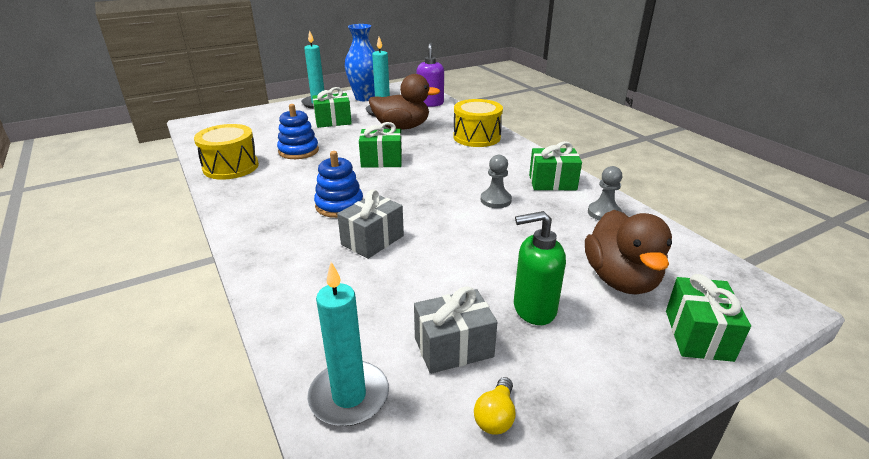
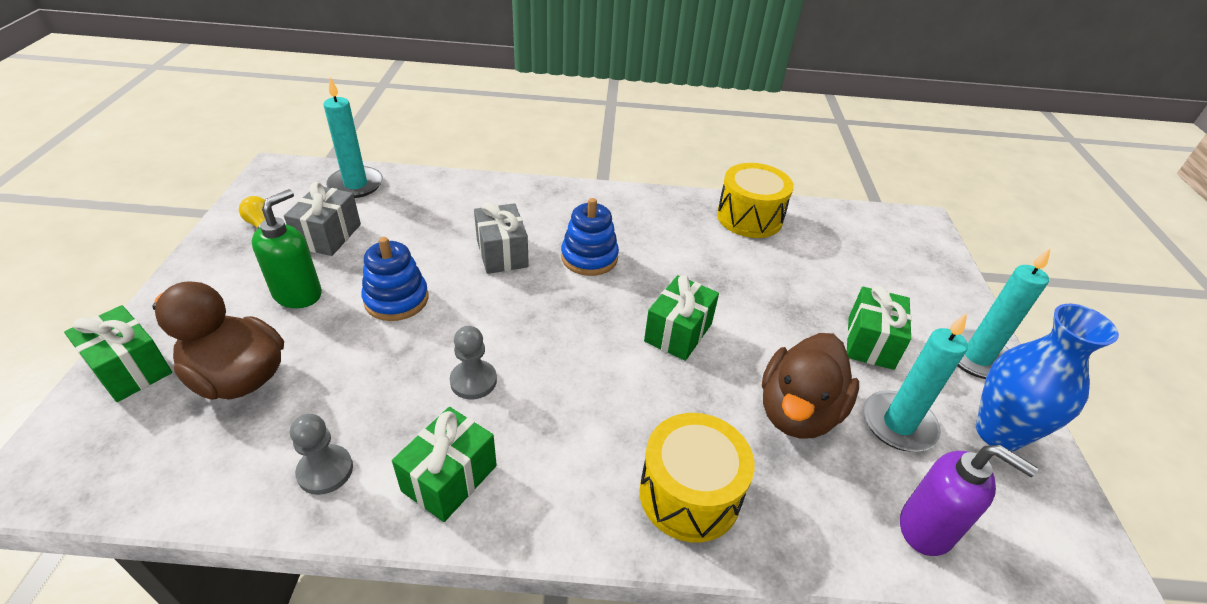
camera: 120 degrees right, 10 degrees up
(298, 151) = (764, 274): blue stacking toy -> blue stacking toy (396, 299)

